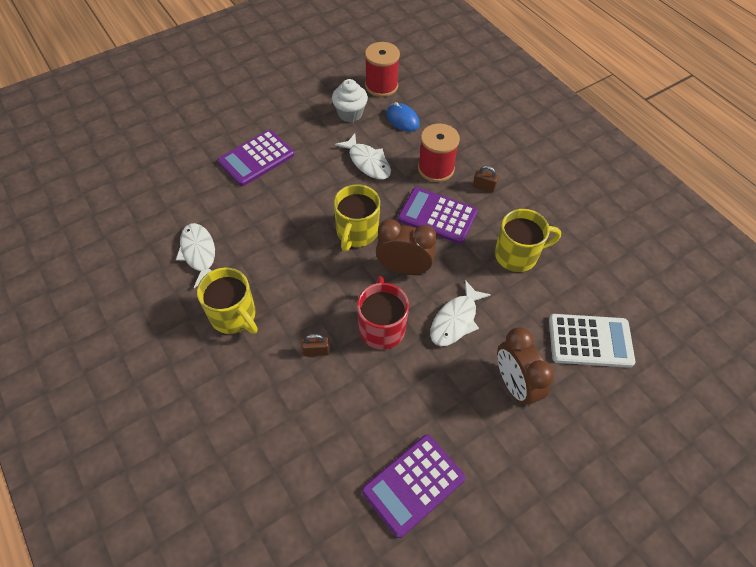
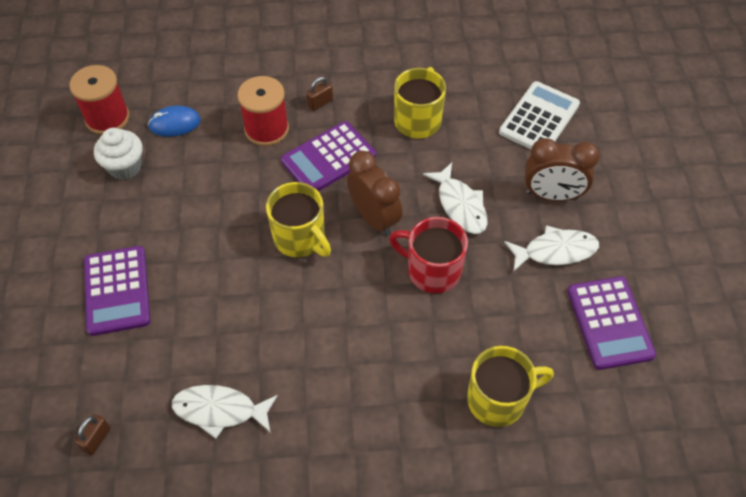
camera: 60 degrees left, 0 degrees up
(234, 316) = (333, 405): yellow mug -> yellow mug (498, 399)
(316, 351) = (426, 342): brown padlock -> brown padlock (97, 439)
(367, 162) = (211, 184): white fish -> white fish (555, 251)
(404, 268) = (374, 218): brown clock -> brown clock turned 105 degrees clockwise

